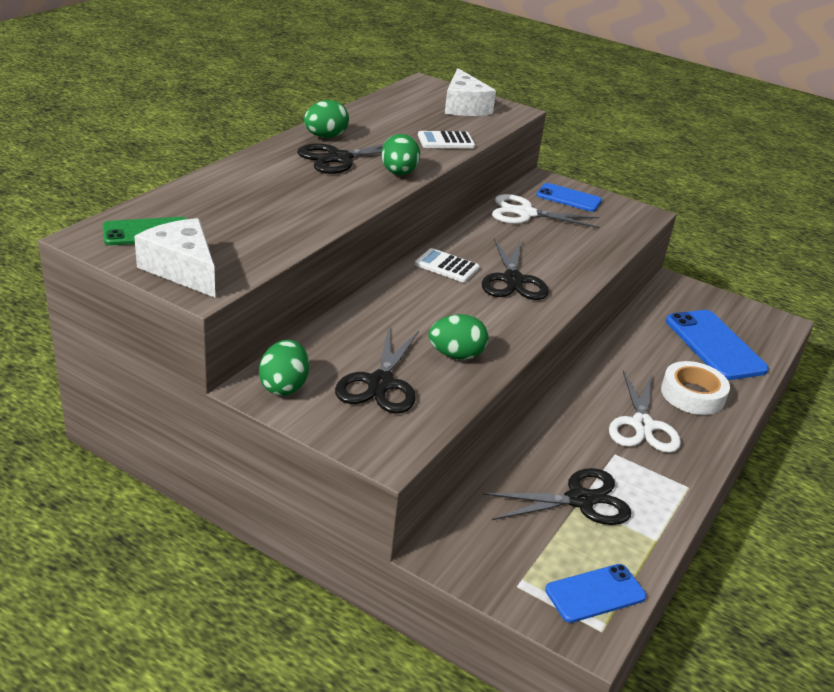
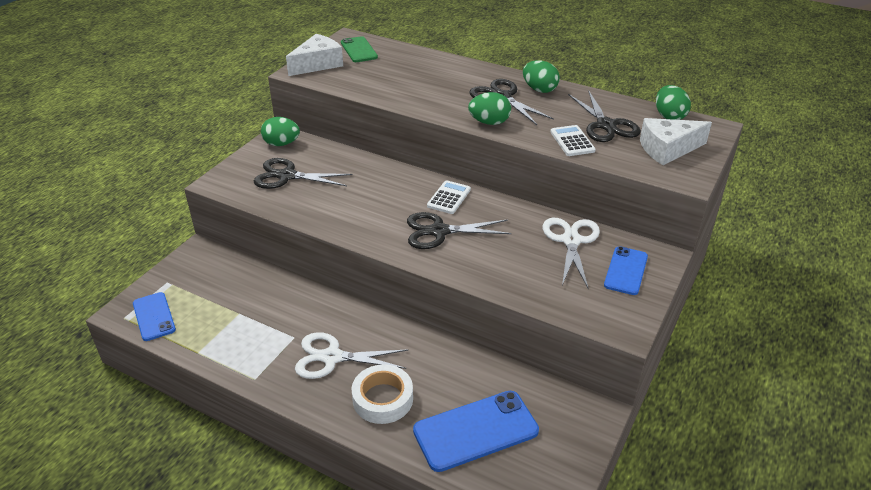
camera: 90 degrees right, 5 degrees up
(456, 355) = (323, 205): green egg -> green egg (669, 116)
(580, 500) = (242, 314): black scissors -> black scissors (606, 125)

